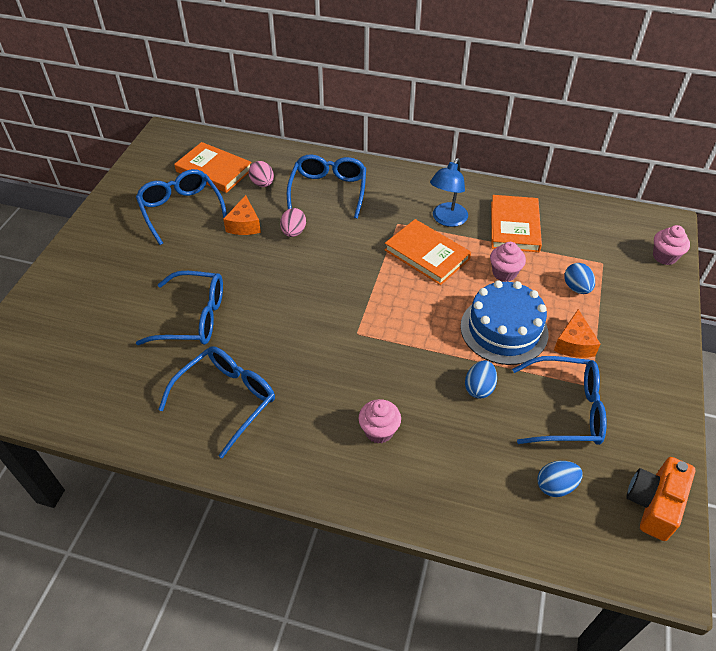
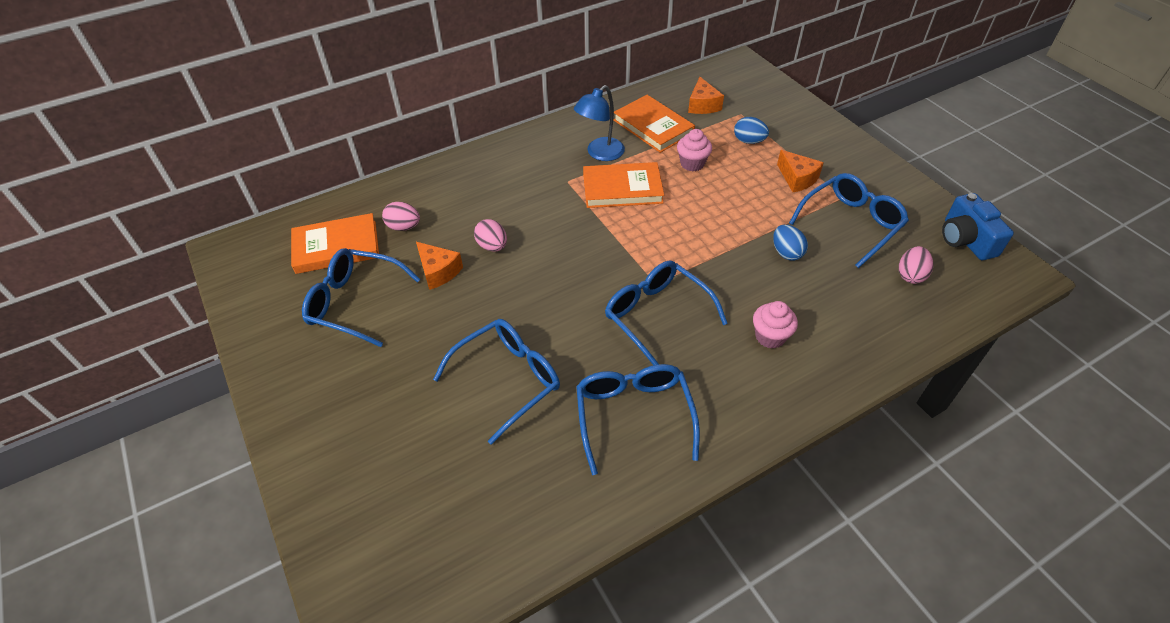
camera: 45 degrees left, 0 degrees up
(328, 190) = (473, 193): blue glasses -> blue glasses (656, 316)
(446, 220) = (600, 153): blue lamp -> blue lamp turned 60 degrees clockwise
(504, 329) = (746, 202): blue cake -> none
(555, 486) = (910, 275): blue egg -> pink egg
(579, 236) = (702, 105): none -> orange cheese
(654, 504) = (966, 240): orange camera -> blue camera
(664, 256) = (768, 85): pink cupcake -> none

